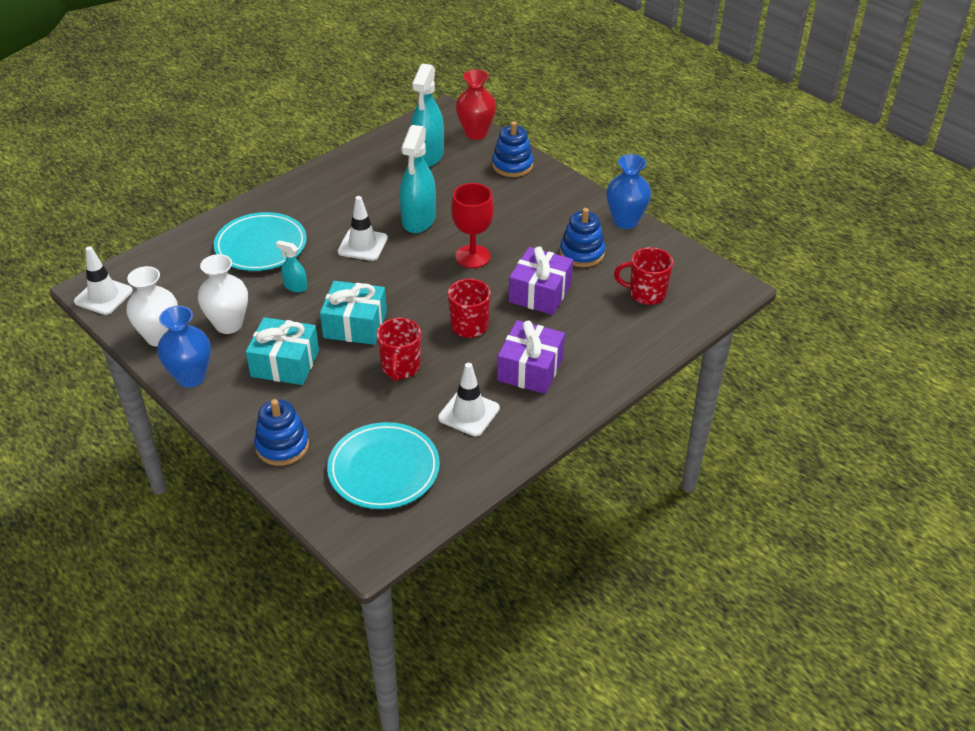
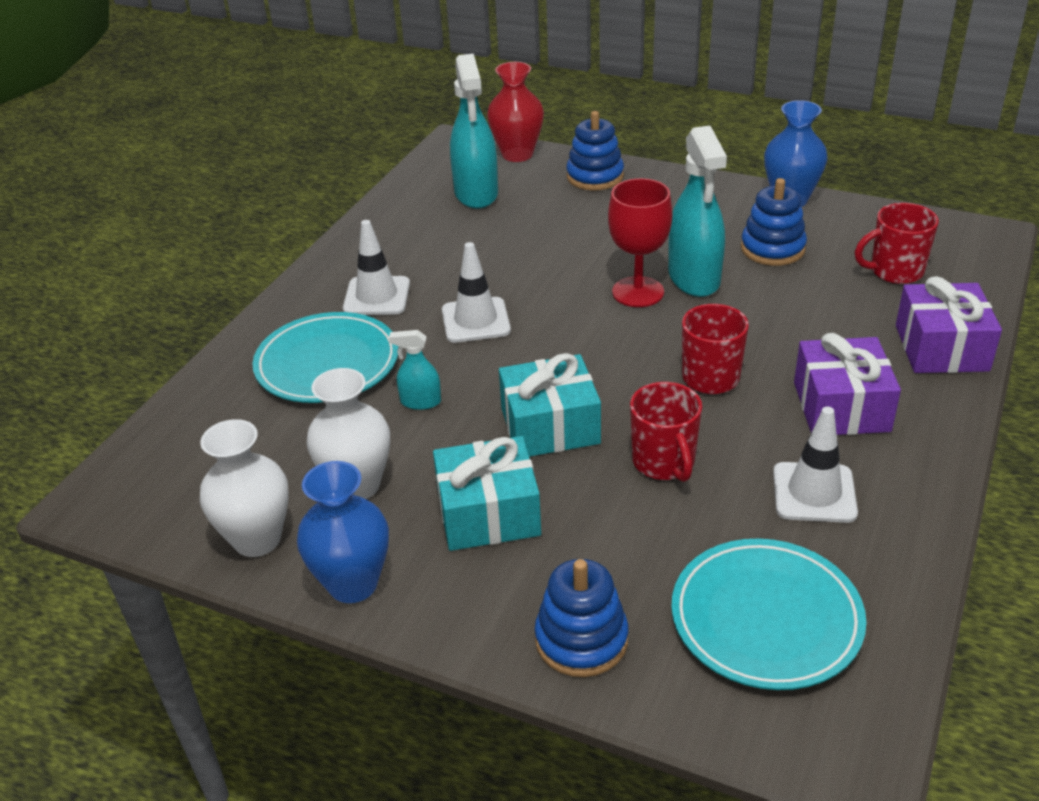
camera: 20 degrees left, 5 degrees down
(103, 296) = (120, 508): white traffic cone -> white traffic cone (377, 296)
(418, 220) = (527, 269): turquoise spray bottle -> turquoise spray bottle (694, 278)
(540, 293) = (765, 309): purple gift -> purple gift (941, 348)

